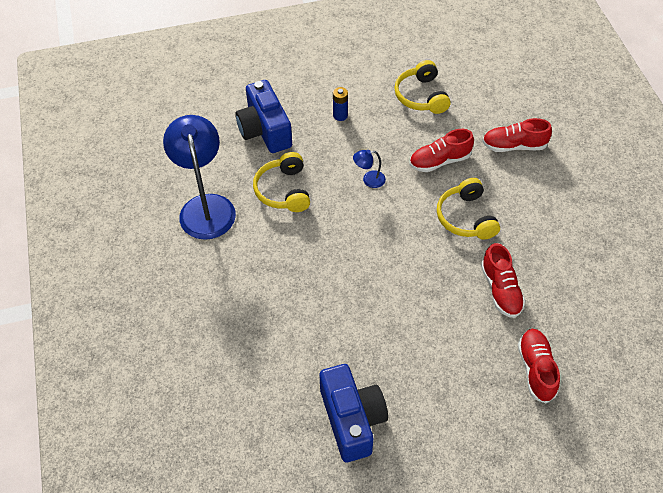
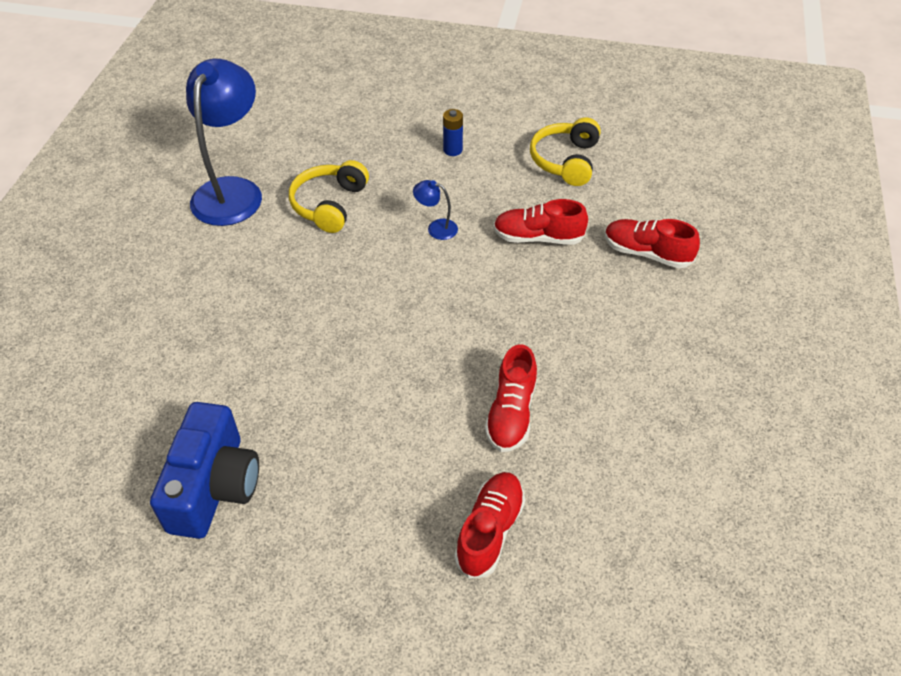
camera: 25 degrees right, 5 degrees down
(265, 130) = (356, 137): blue camera -> none
(466, 217) = (526, 312): yellow headphones -> none

